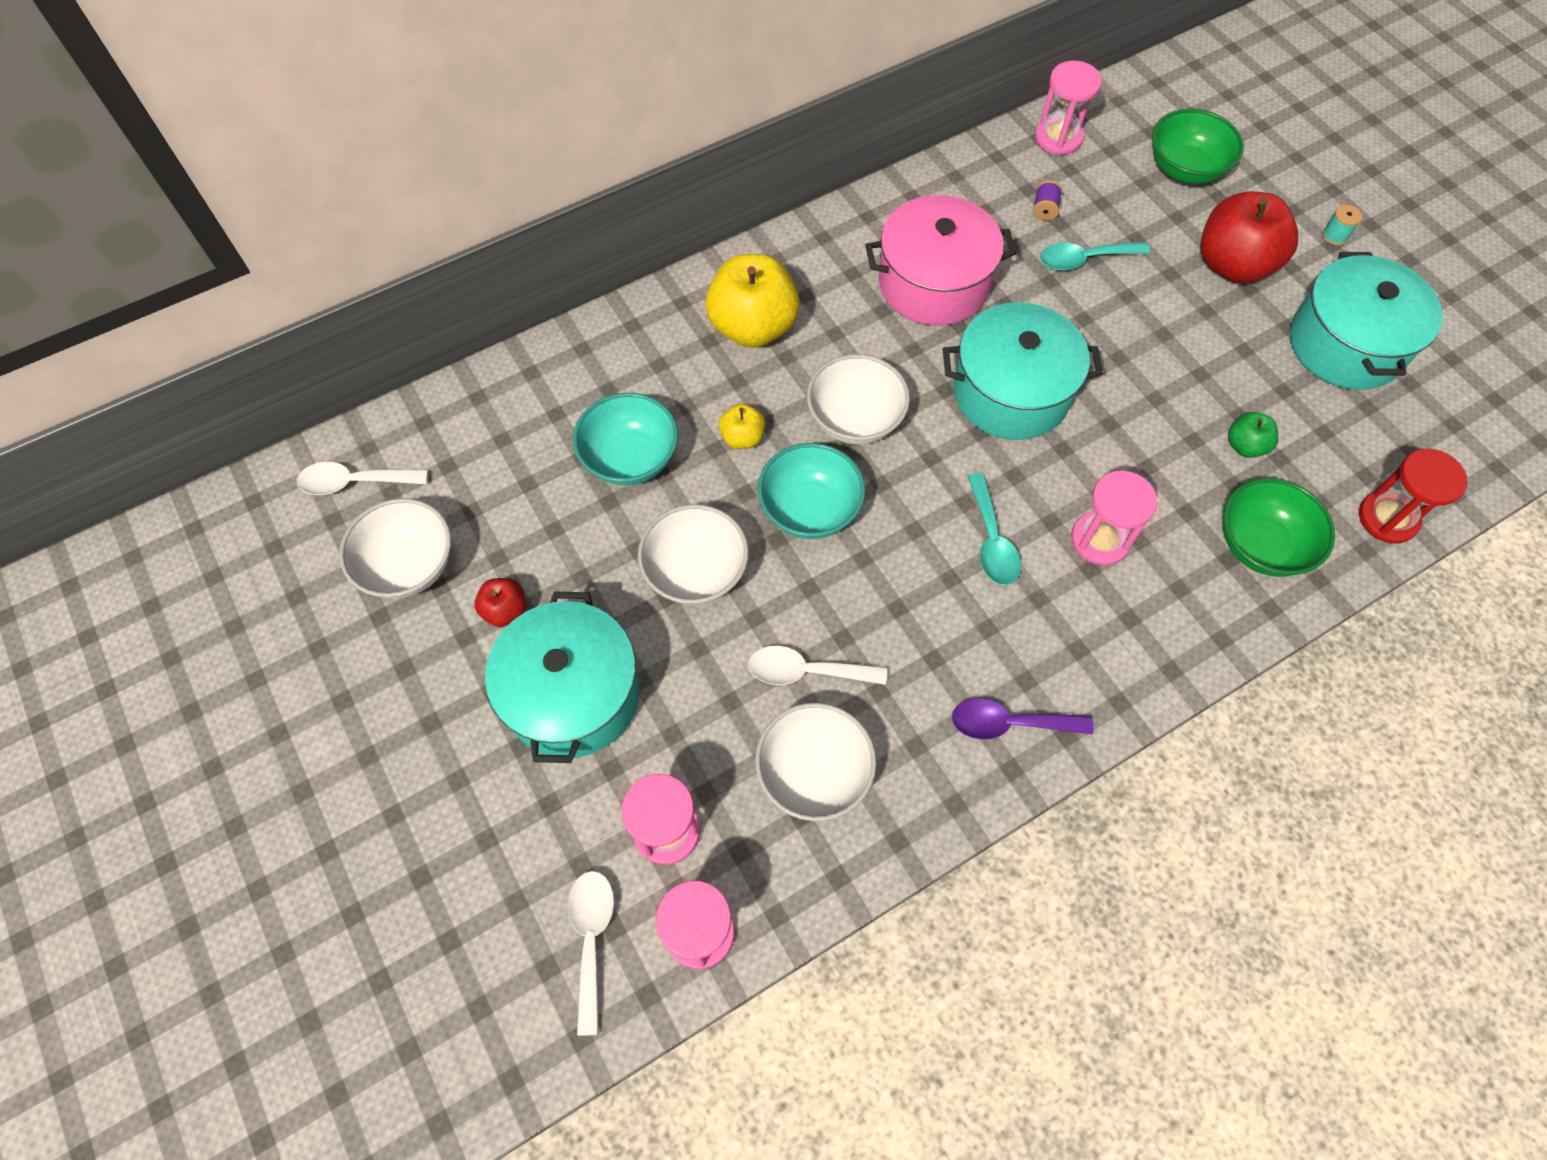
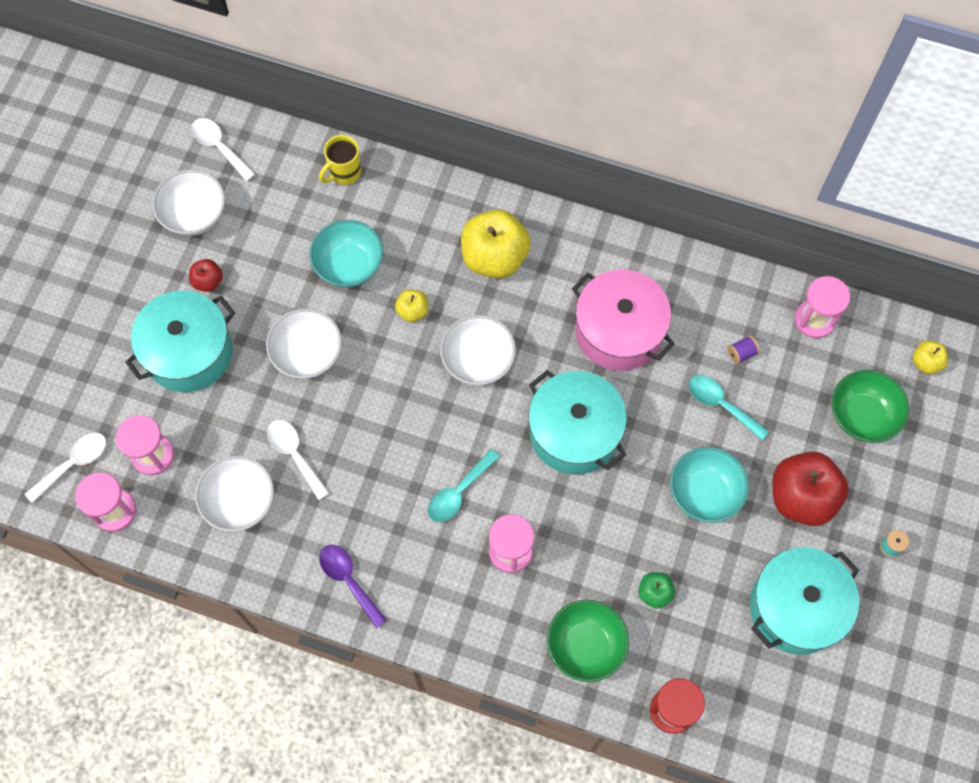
camera: 50 degrees right, 5 degrees up
(518, 387) = (344, 172): none -> yellow mug
(810, 509) = (396, 382): turquoise bowl -> turquoise bowl (704, 493)
(1170, 95) = (926, 362): none -> yellow apple

